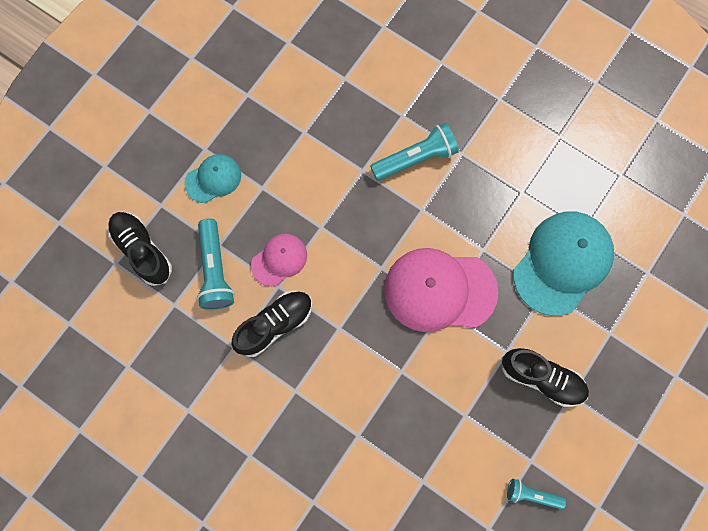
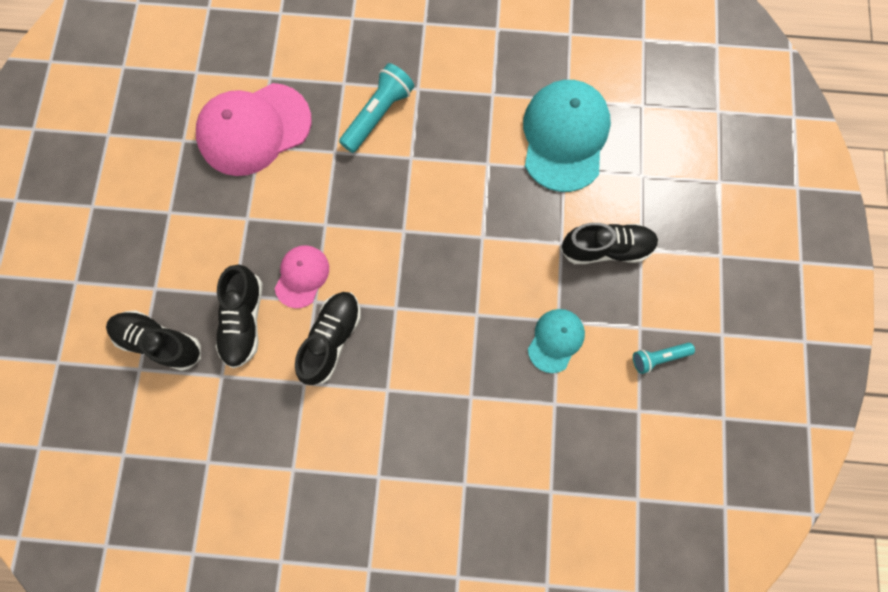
camera: 30 degrees left, 0 degrees up
(213, 179) = (193, 236): turquoise cap -> turquoise cap (555, 340)
(215, 270) = (244, 320): turquoise flashlight -> black shoe
(439, 290) = (469, 221): pink cap -> pink cap (254, 129)

